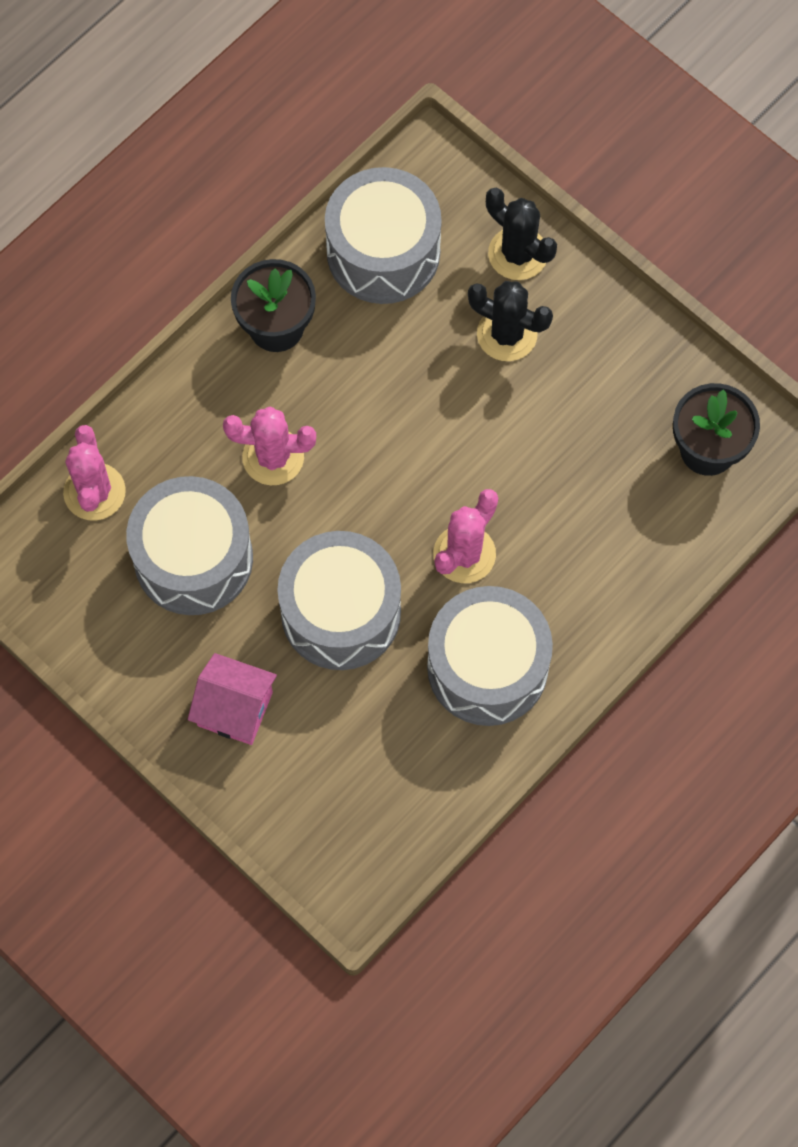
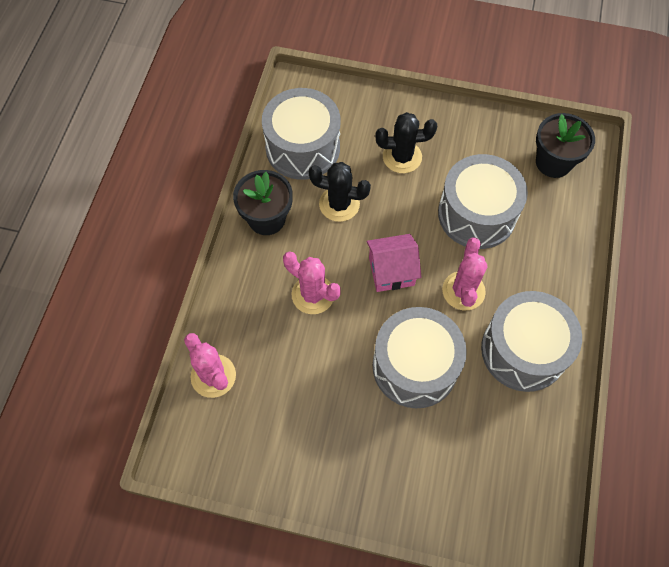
camera: 30 degrees left, 5 degrees down
(193, 558) = (302, 383): grey drum -> grey drum (476, 214)
(235, 709) = (390, 466): pink house -> pink house (391, 271)
(273, 457) = (313, 295): pink cactus -> pink cactus turned 60 degrees clockwise
(518, 254) = (378, 112): black cactus -> black cactus (339, 204)

